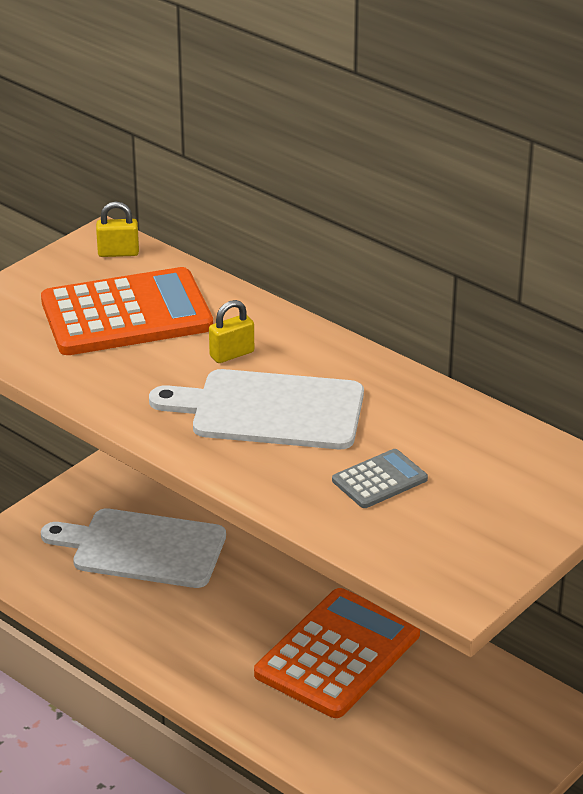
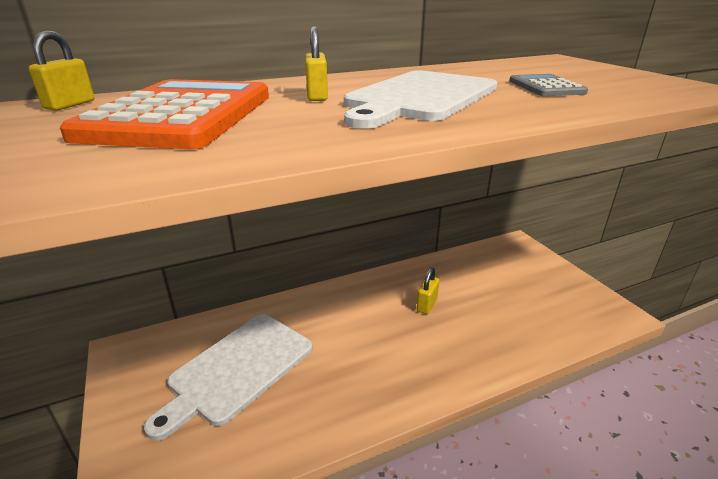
camera: 65 degrees left, 5 degrees down
(338, 654) = (427, 305): orange calculator -> yellow padlock

